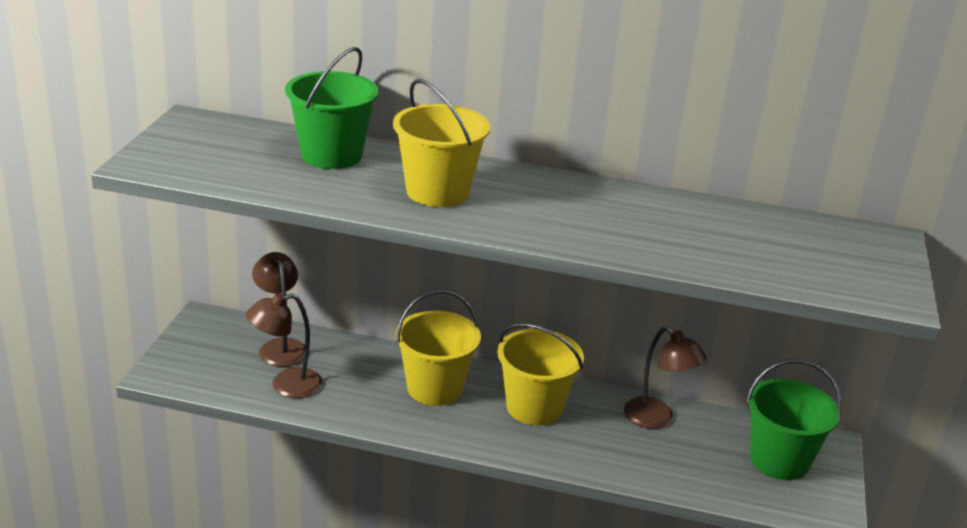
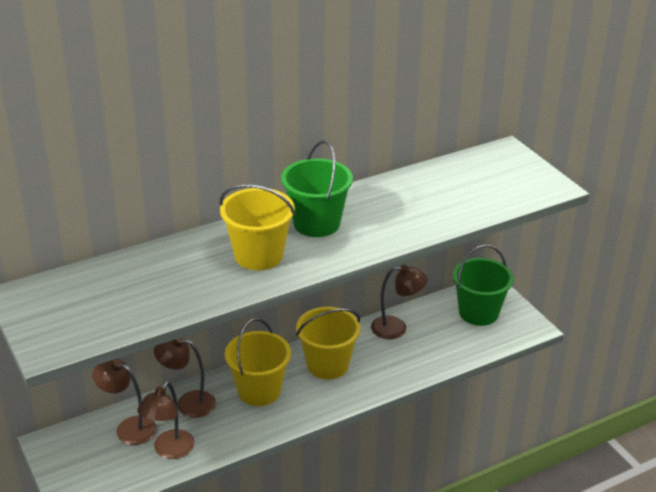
camera: 40 degrees left, 5 degrees up
(331, 155) = (157, 267): green bucket -> green bucket (316, 223)
(357, 358) = (188, 403): none -> brown lamp

